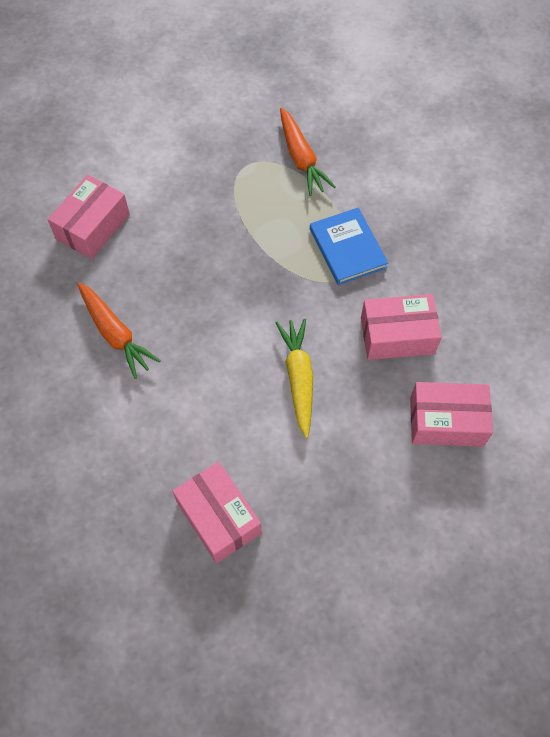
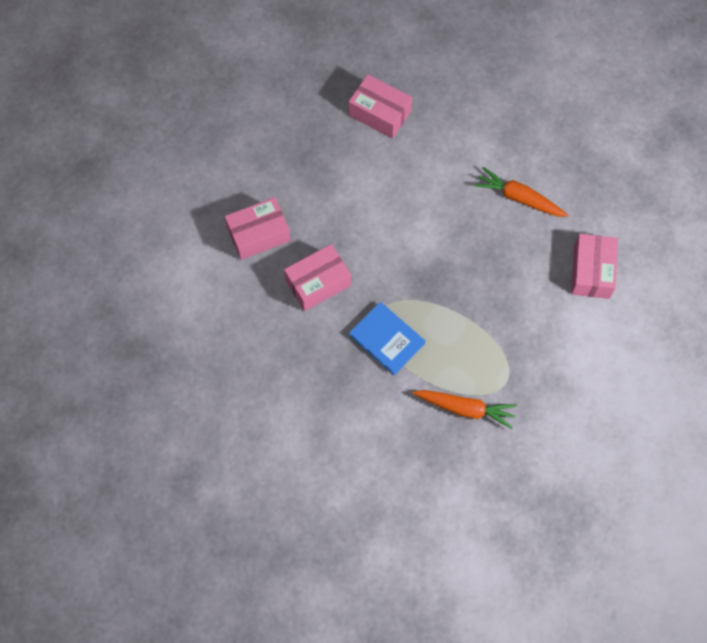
camera: 155 degrees right, 5 degrees up
(298, 378) = (374, 221): yellow carrot -> none
(301, 158) = (465, 408): orange carrot -> orange carrot turned 150 degrees clockwise

